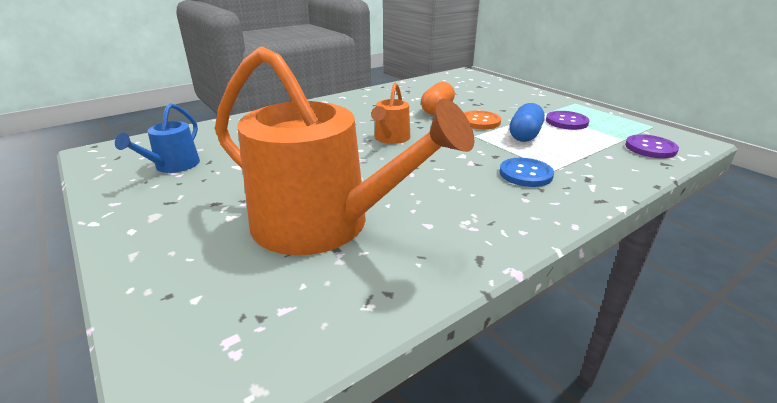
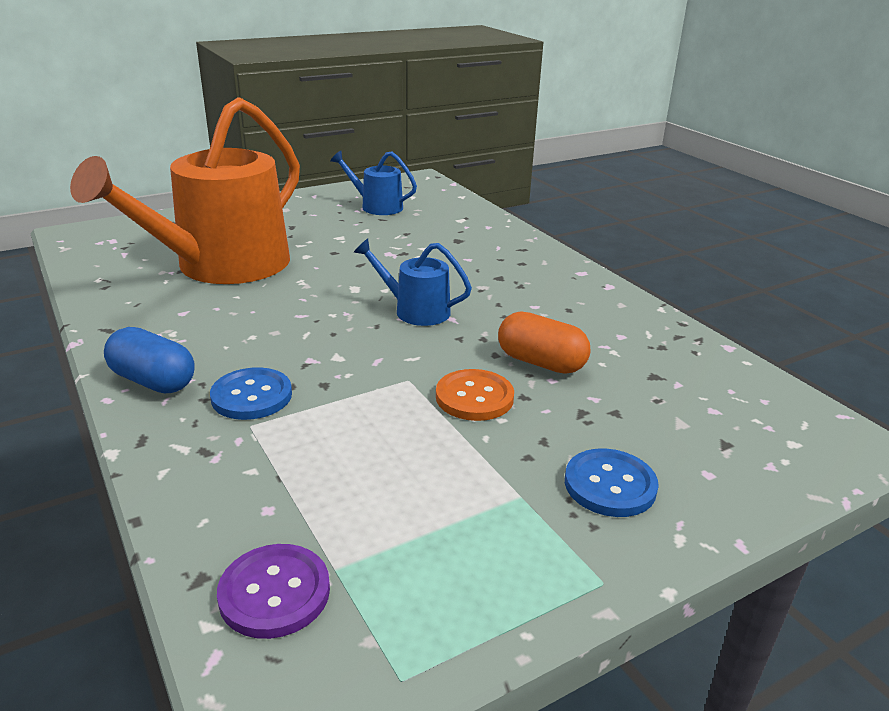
camera: 95 degrees right, 0 degrees up
(390, 138) = (415, 311): orange watering can -> blue watering can
(522, 101) = (610, 485): none -> blue button
(524, 135) = (395, 433): blue capsule -> blue capsule (153, 381)
(566, 122) = (458, 513): purple button -> none

